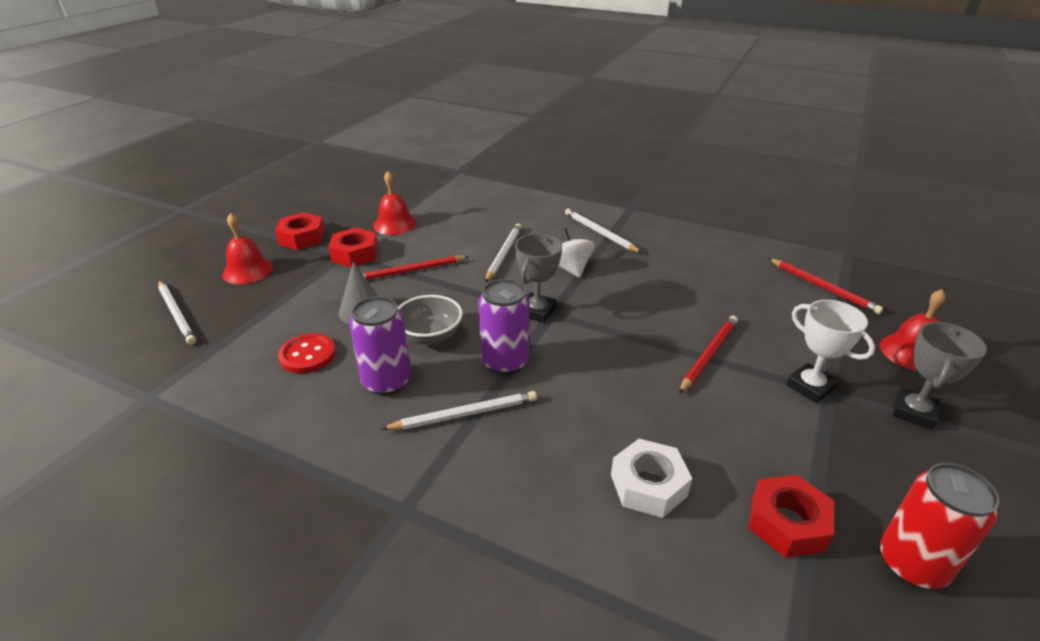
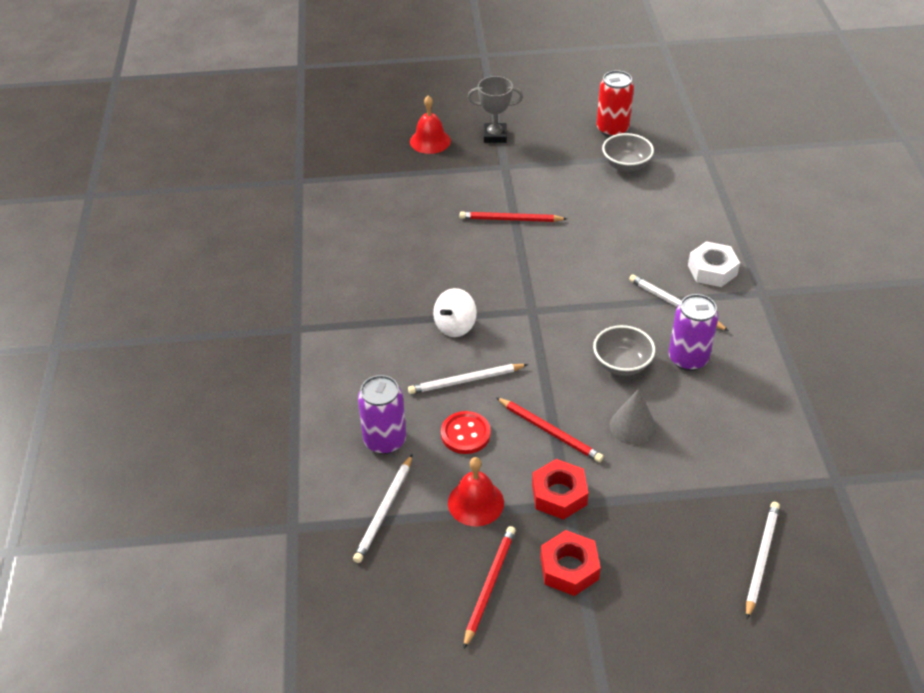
camera: 120 degrees left, 10 degrees up
(248, 270) = (660, 564): red bell -> none
(307, 355) = (709, 421): red button -> red button (465, 434)
(505, 362) = (610, 310): purple can -> purple can (385, 440)
(537, 311) = (536, 319): grey trophy -> none
(600, 233) = (372, 331): white pencil -> white pencil (384, 510)
(648, 485) = (649, 213): white nut -> white nut (712, 270)
(787, 523) = (626, 165): red nut -> grey bowl
(810, 387) = (506, 174): white trophy -> none
(823, 287) = (372, 185): red pencil -> red pencil (489, 585)

